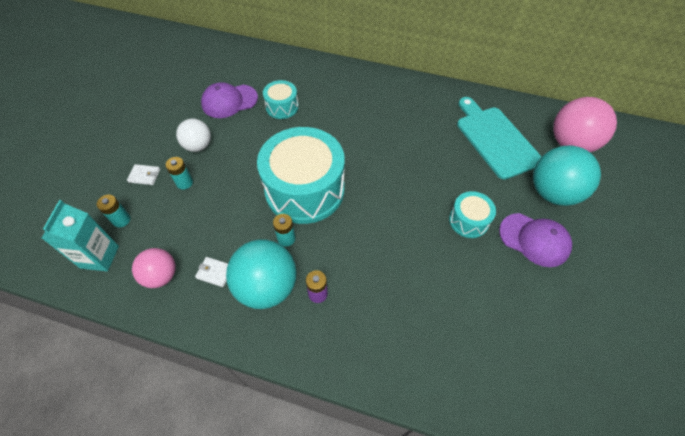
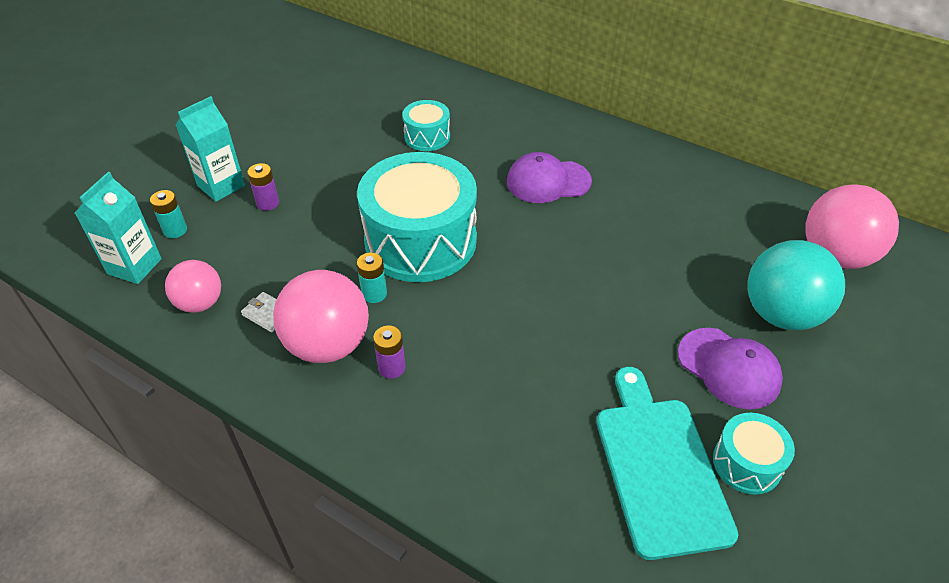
camera: 15 degrees right, 10 degrees down
(144, 176) = (221, 186): white wallet -> turquoise carton
(184, 183) = (267, 203): turquoise battery -> purple battery
(198, 146) = (300, 164): white ball -> none
(229, 101) = (360, 118): purple cap -> purple cap (548, 181)
(267, 287) = (328, 344): turquoise ball -> pink ball
(468, 221) = (638, 324): turquoise drum -> turquoise drum (747, 463)
(495, 139) = (719, 229): turquoise cutting board -> turquoise cutting board (660, 467)

